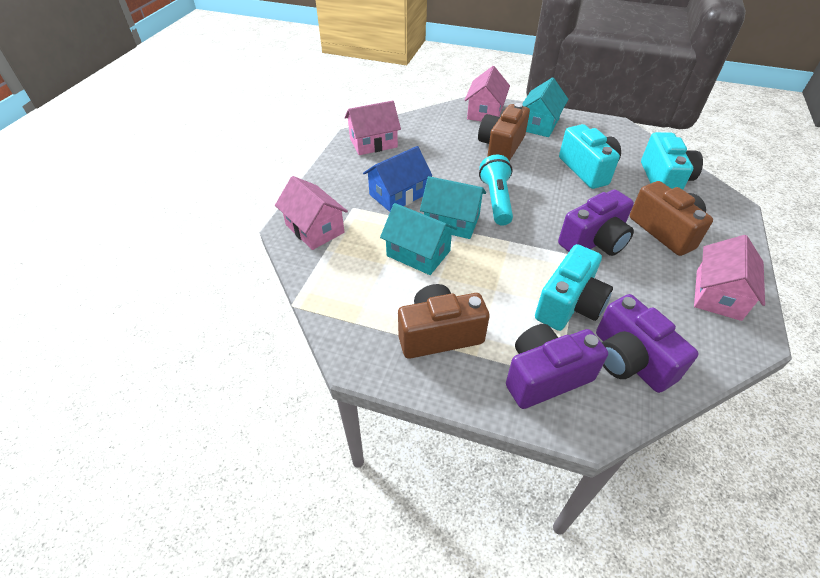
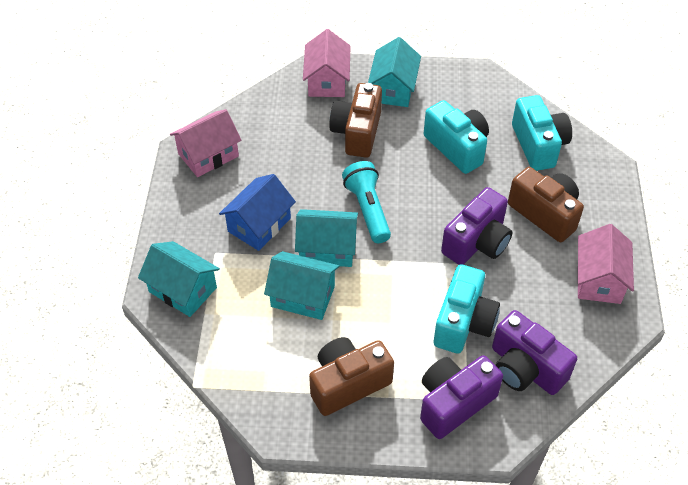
camera: 15 degrees left, 5 degrees up
(315, 229) = (183, 289): pink house -> turquoise house

